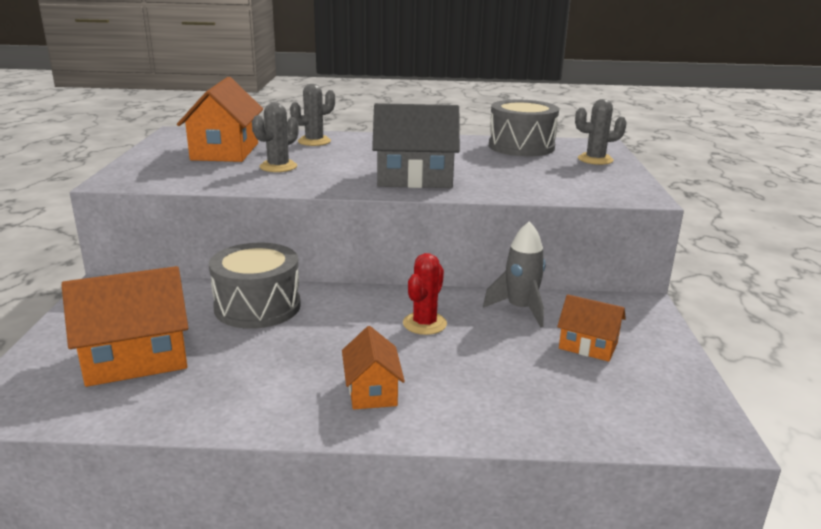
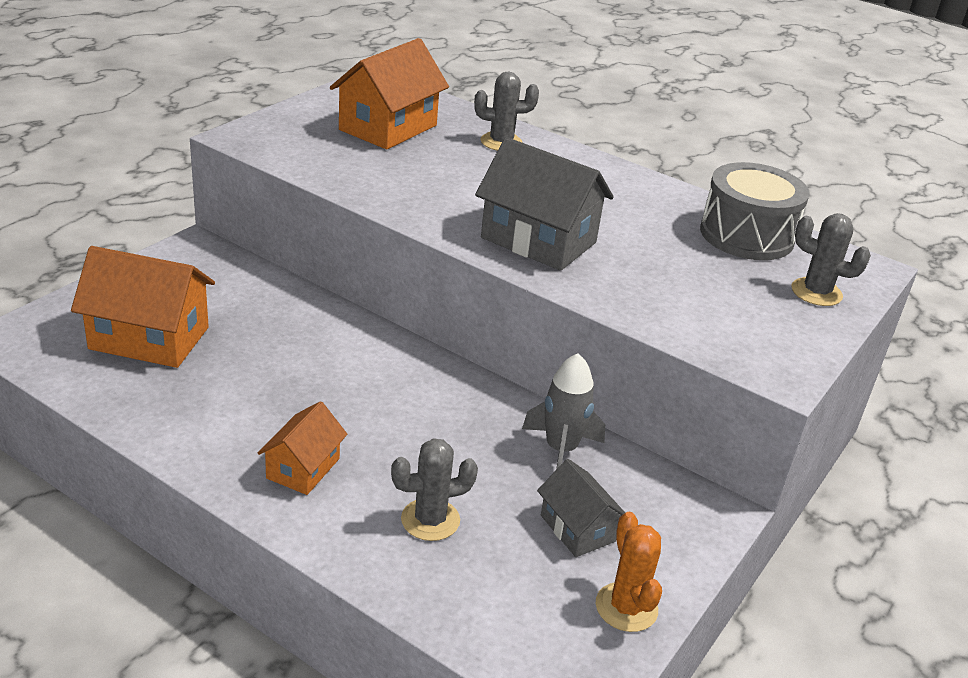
camera: 30 degrees right, 10 degrees up
(257, 307) = (302, 327): grey drum -> none
(278, 167) = (414, 170): grey cactus -> grey cactus (430, 520)
(424, 324) = (437, 420): red cactus -> none
(588, 346) = (577, 528): orange house -> grey house
(672, 374) = (626, 607): none -> orange cactus

